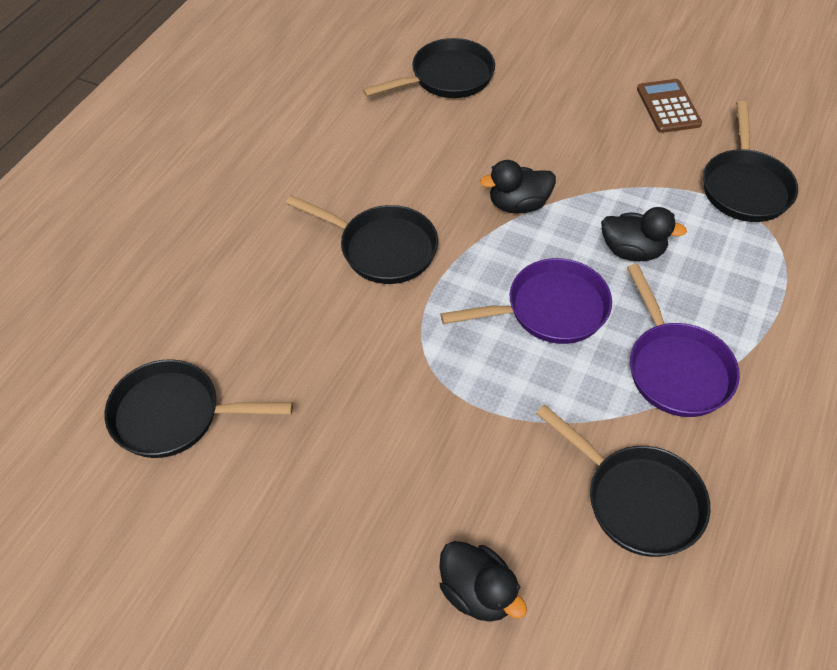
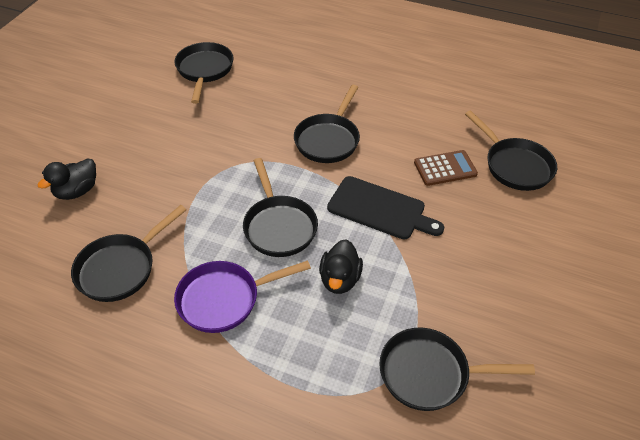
camera: 85 degrees right, 5 degrees down
(518, 204) = (380, 209): black duck -> black cutting board
(550, 309) = (279, 226): purple pan -> black pan
(668, 106) = (527, 319): brown calculator -> brown calculator (445, 168)

